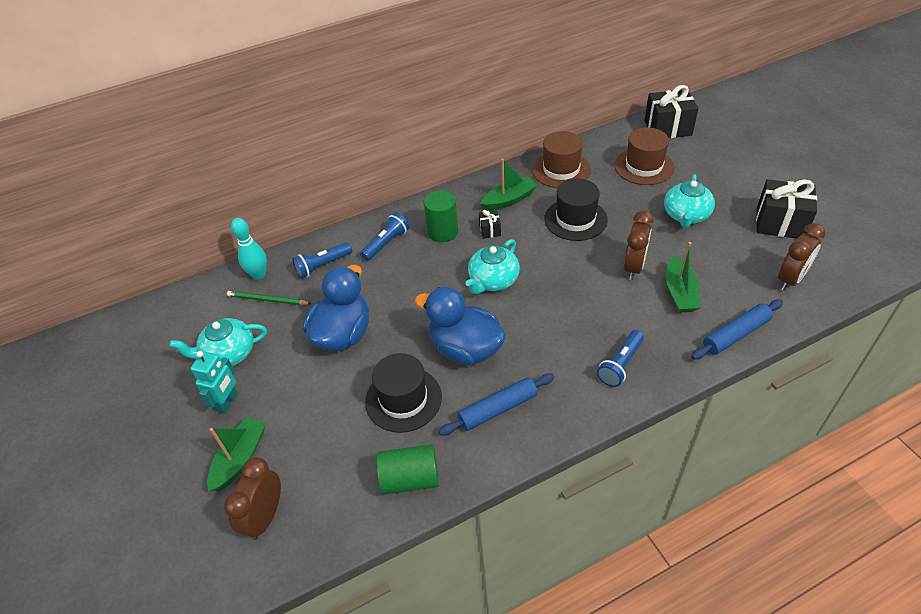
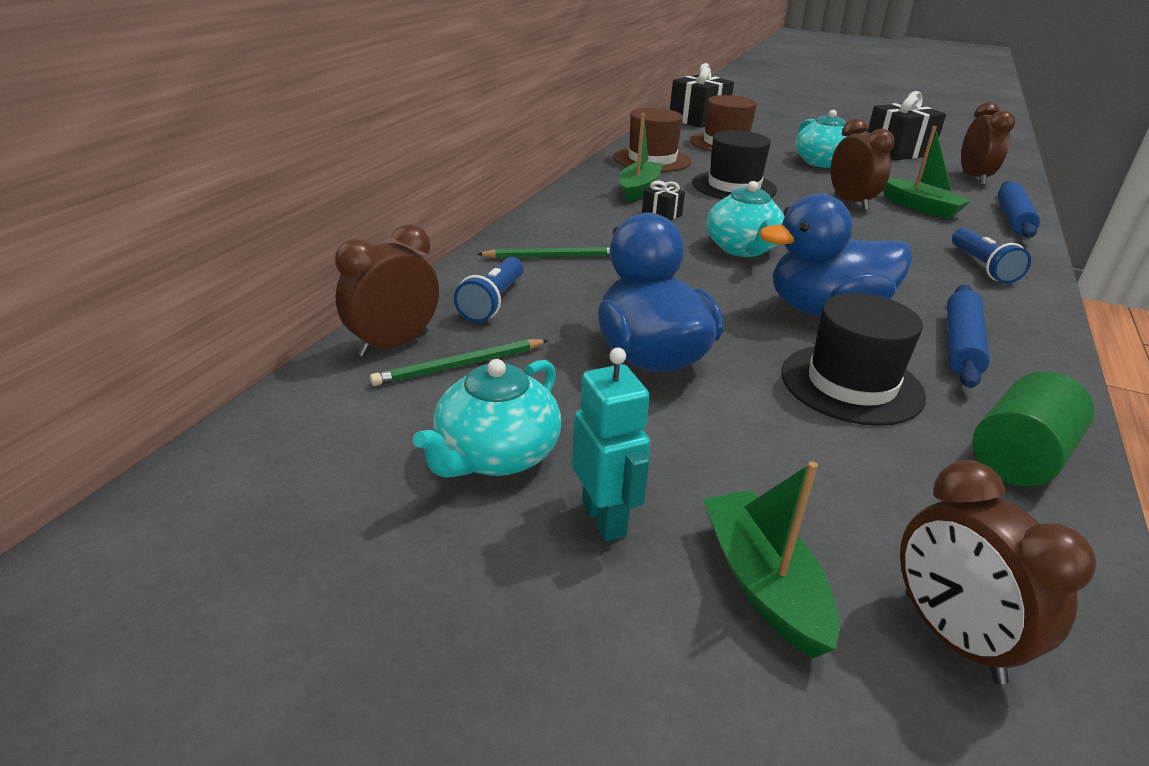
camera: 45 degrees left, 15 degrees down
(259, 274) = (394, 344): turquoise bowling pin -> brown clock
(386, 243) = (552, 257): blue flashlight -> green pencil
(443, 232) = (608, 229): green cylinder -> none

